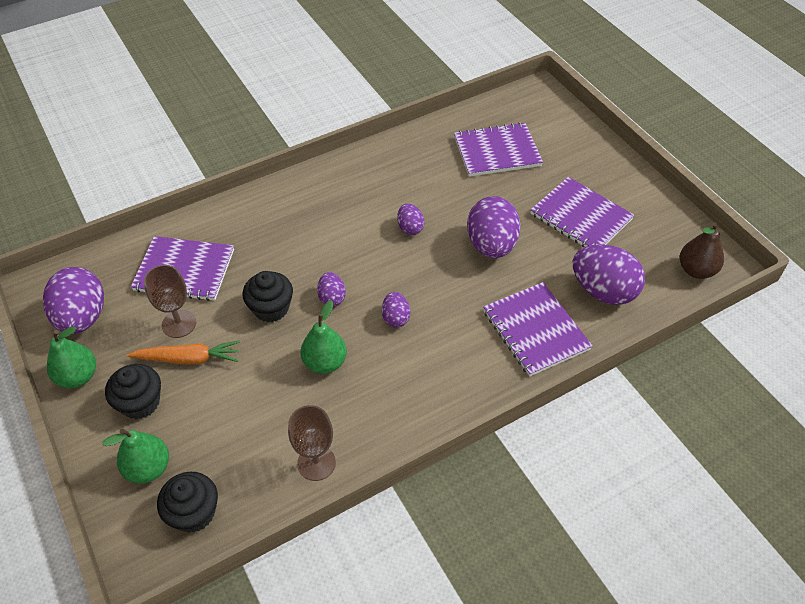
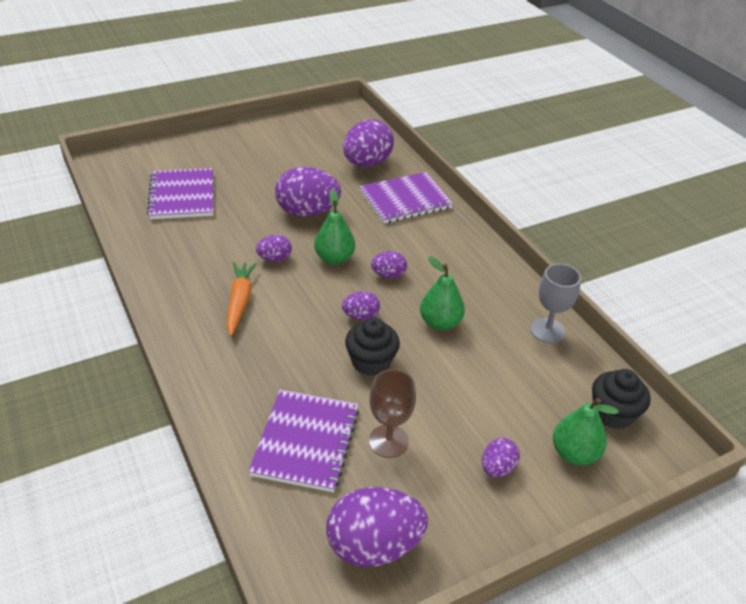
camera: 90 degrees left, 10 degrees down
(78, 376) = (466, 537): green pear -> green pear (334, 258)
(140, 403) = (497, 468): black cupcake -> purple egg
(188, 359) = (437, 429): orange carrot -> orange carrot (239, 302)
(316, 463) = (547, 330): brown goblet -> grey goblet
(580, 217) = (283, 162): purple notebook -> none
(696, 270) = (350, 121): brown pear -> none

